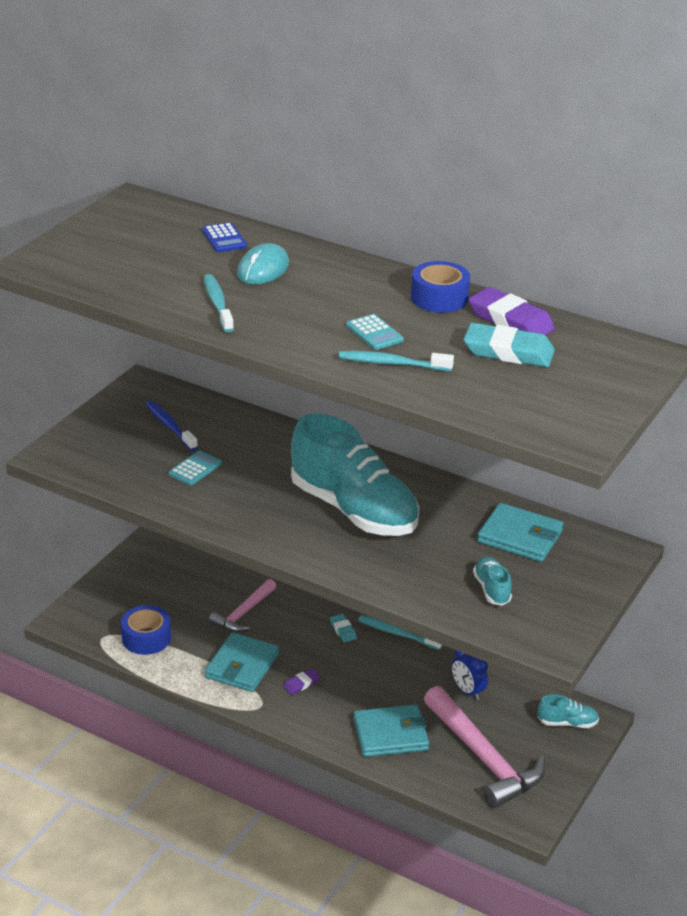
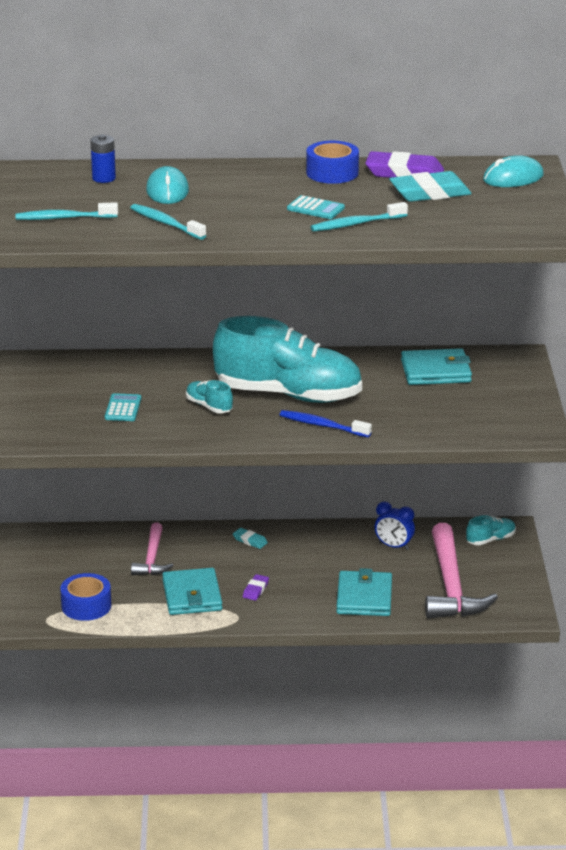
camera: 30 degrees left, 5 degrees down
(170, 426) = (62, 385): blue toothbrush -> blue toothbrush (322, 425)
(224, 238) = (104, 178): blue calculator -> blue battery
(390, 734) = (364, 597): turquoise wallet -> turquoise wallet turned 45 degrees counterclockwise
(397, 633) = (297, 527): turquoise toothbrush -> turquoise toothbrush (63, 218)
(483, 757) = (451, 586): pink hammer -> pink hammer turned 60 degrees clockwise
(491, 589) = (454, 411): turquoise shoe -> turquoise shoe (209, 406)
(616, 362) = (513, 178): none -> turquoise mouse

